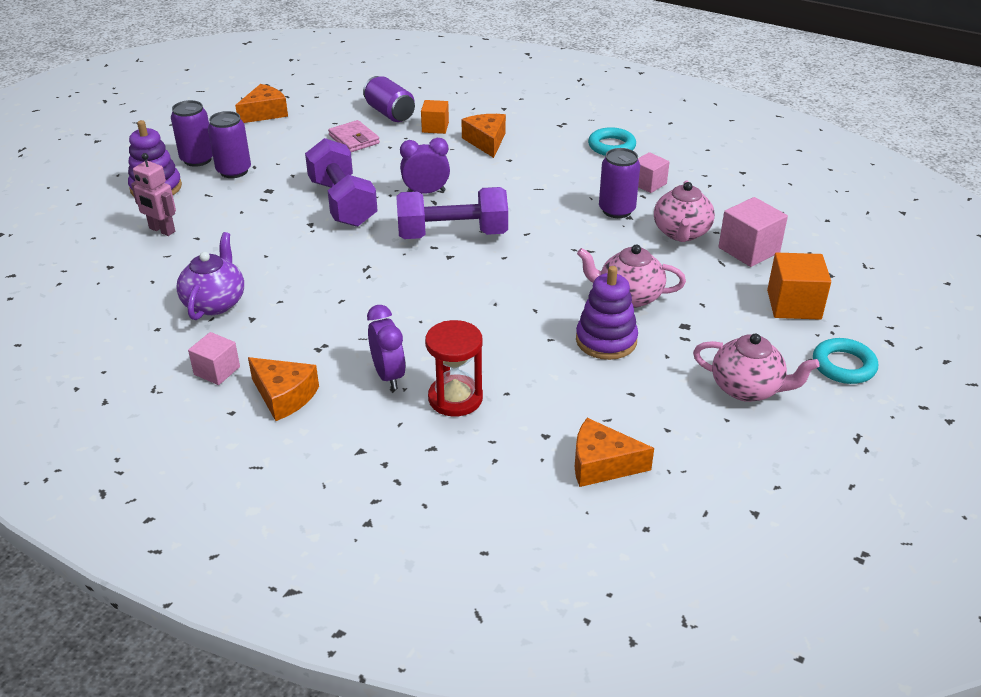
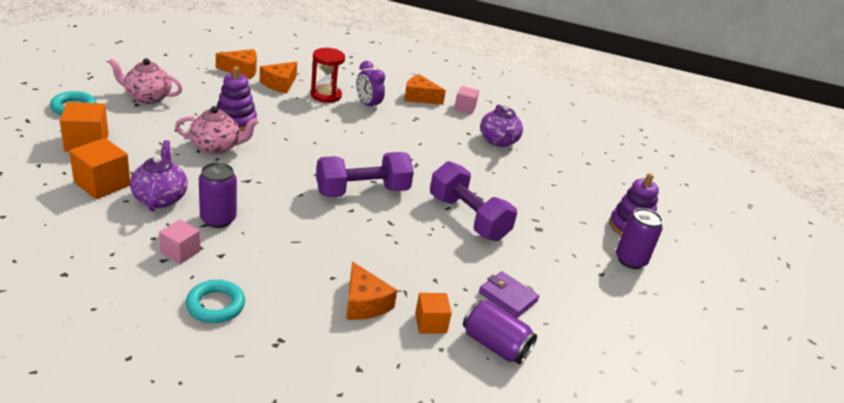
camera: 160 degrees right, 5 degrees down
(162, 230) = (584, 189): pink robot -> none
(234, 171) = (586, 248): purple can -> none
(265, 113) = (631, 333): orange cheese -> orange cheese (280, 84)
(354, 139) = (508, 297): pink wallet -> purple wallet
(426, 192) = (402, 232): purple clock -> none
(681, 233) = (160, 198): pink teapot -> purple teapot
(749, 250) = (102, 184): pink cube -> orange cube

